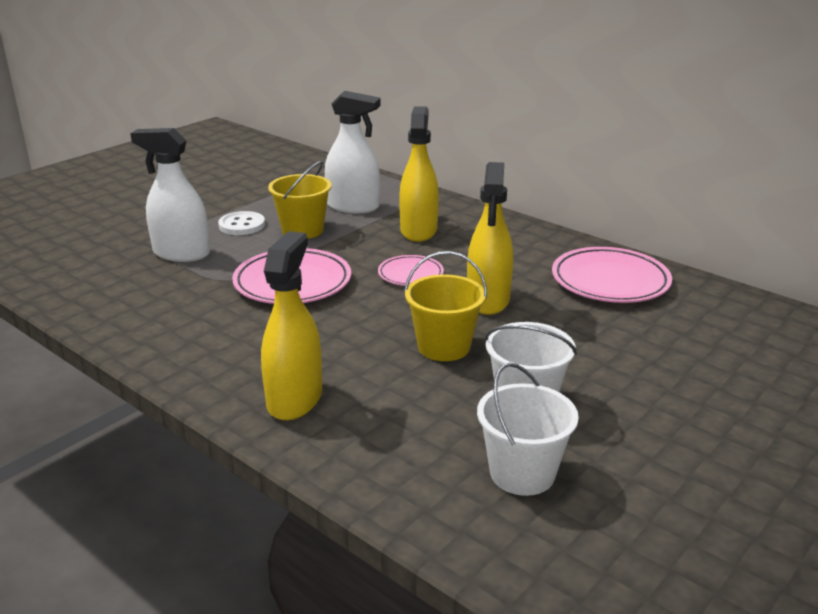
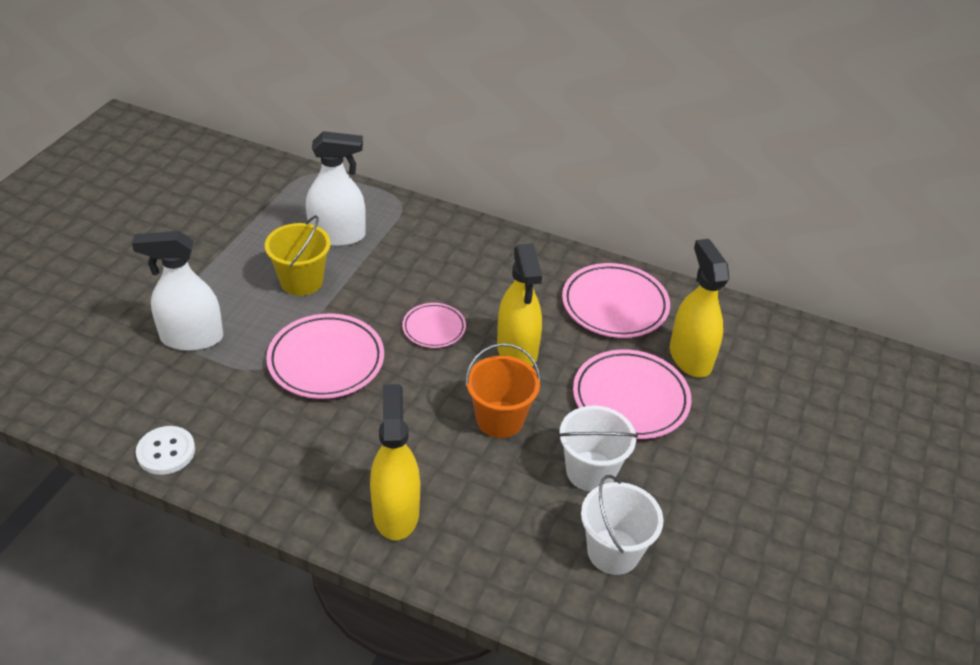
camera: 20 degrees left, 15 degrees up
(242, 225) = (234, 284): white button -> white button (166, 452)
(418, 230) = (417, 263): yellow spray bottle -> yellow spray bottle (690, 357)
(444, 347) = (500, 419): yellow bucket -> orange bucket
(598, 351) = (630, 398): none -> pink plate

